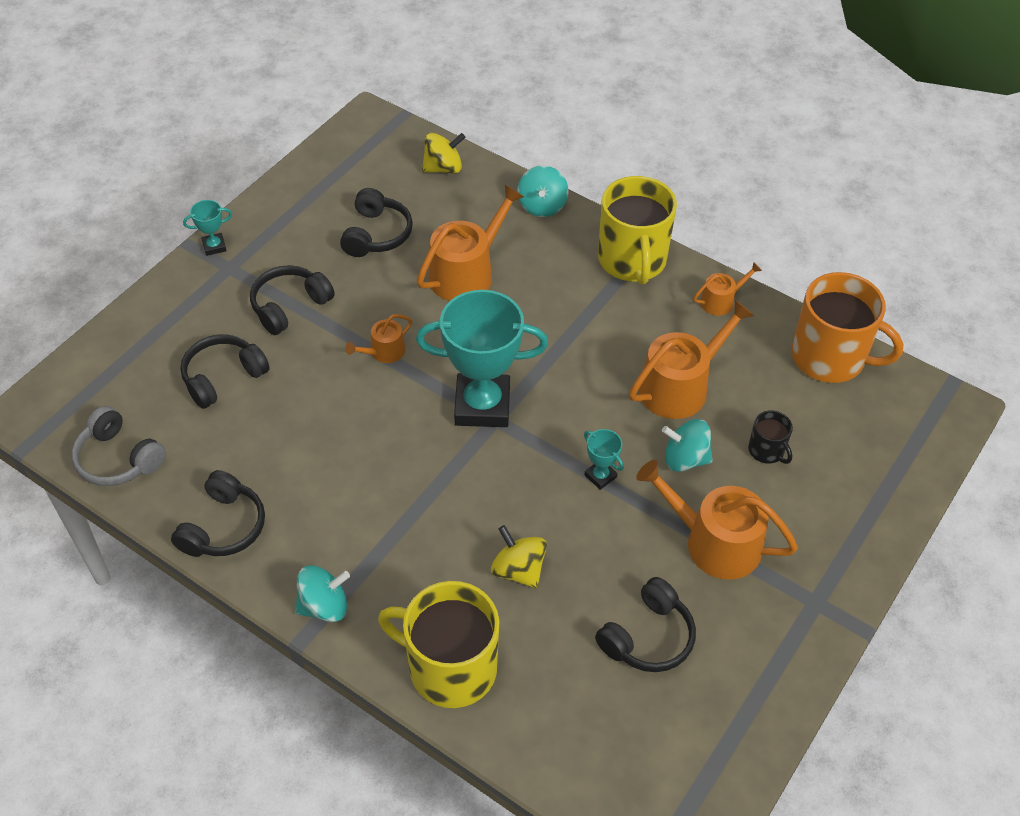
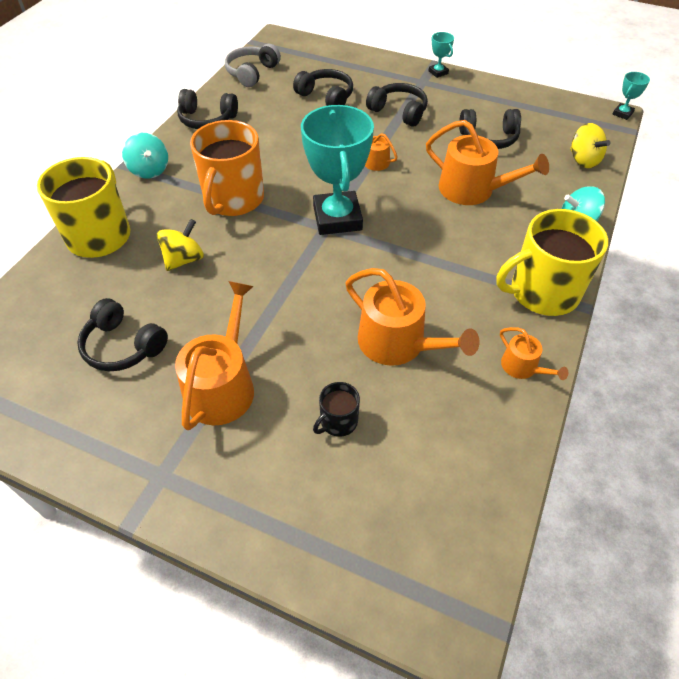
camera: 80 degrees right, 0 degrees up
(600, 476) = (282, 297): turquoise trophy -> turquoise trophy (622, 113)
(685, 459) = (313, 355): turquoise spinning top -> none
(830, 357) = (484, 476): orange mug -> orange mug (233, 199)

